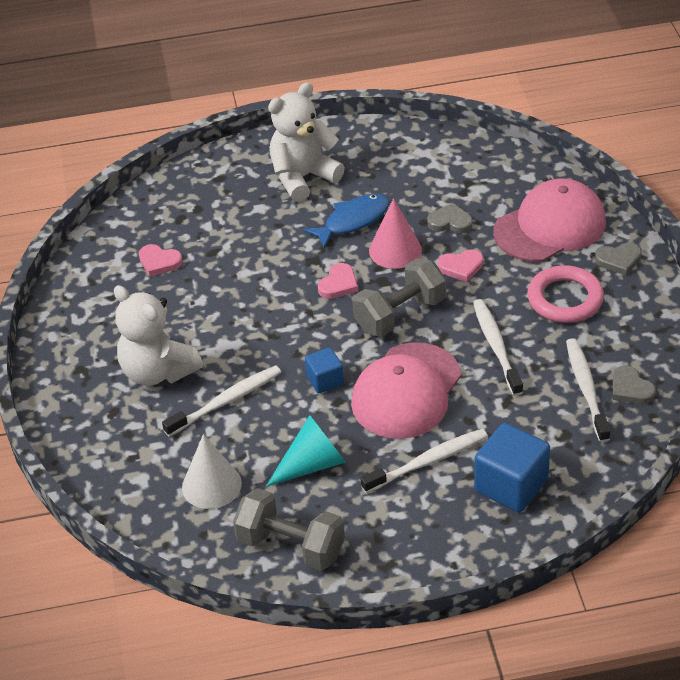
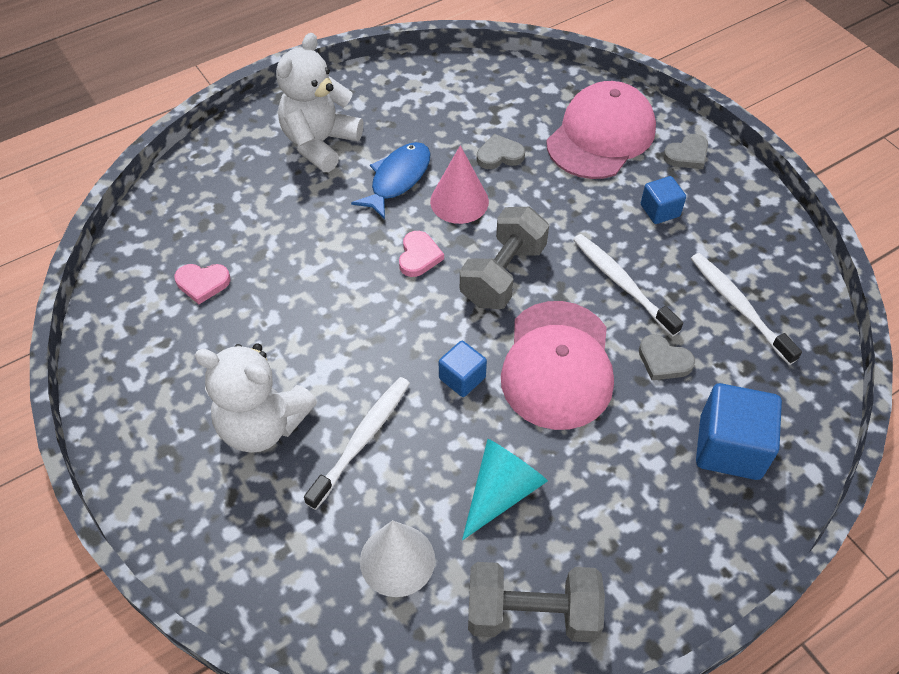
camera: 25 degrees left, 10 degrees up
(428, 461) = (627, 446): white toothbrush -> none
(461, 267) = (537, 202): pink heart -> none
(565, 299) = (660, 210): pink ring -> blue cube
(630, 389) = (781, 293): grey heart -> grey heart (663, 361)

